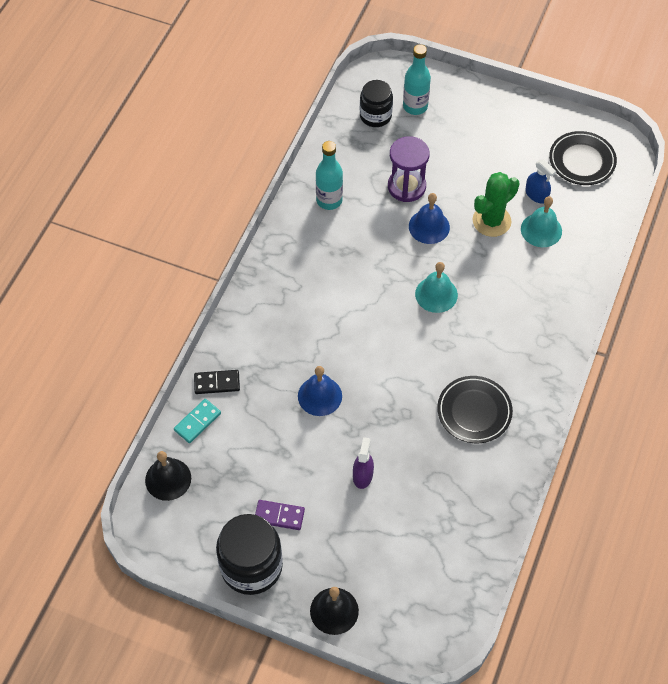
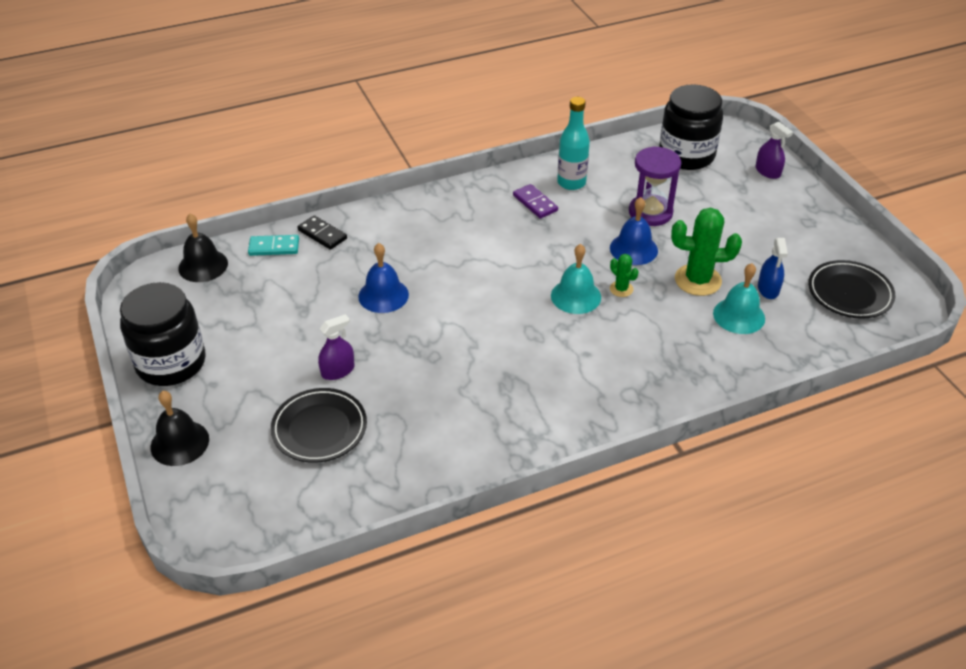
camera: 45 degrees right, 15 degrees down
(279, 516) = (239, 347): purple domino -> purple domino (535, 203)
(375, 116) = (686, 155): black jar -> black jar, size x1.57
(415, 106) = (730, 168): turquoise bottle -> none
(440, 92) = (767, 171): none -> purple spray bottle
(456, 266) = (621, 289): none -> green cactus
(474, 411) = (493, 398): black plate -> black plate (319, 428)

